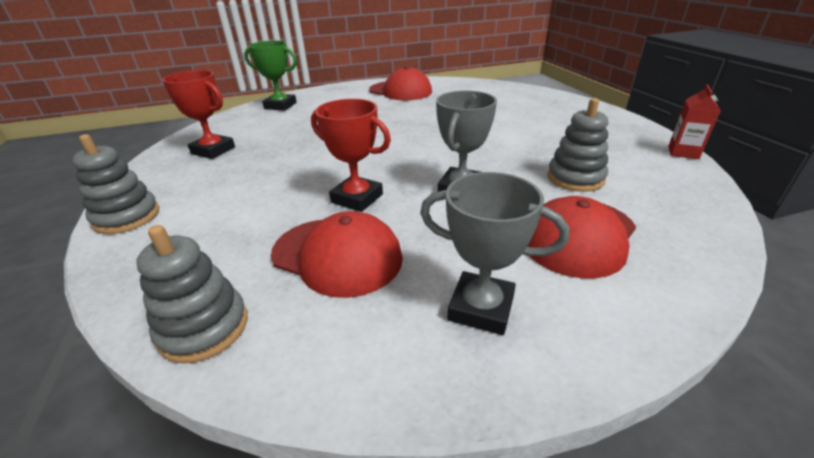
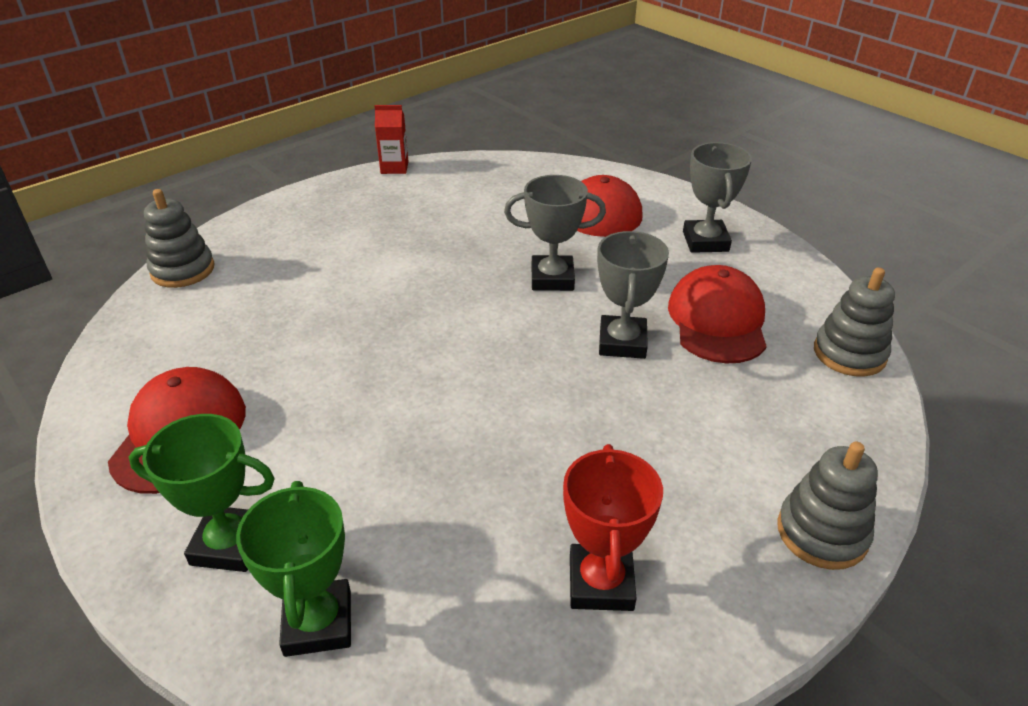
camera: 115 degrees left, 5 degrees up
(332, 96) = (229, 544): none -> green trophy
(357, 198) = (622, 342): red trophy -> grey trophy
(575, 178) = (486, 218): grey stacking toy -> grey stacking toy (183, 270)

